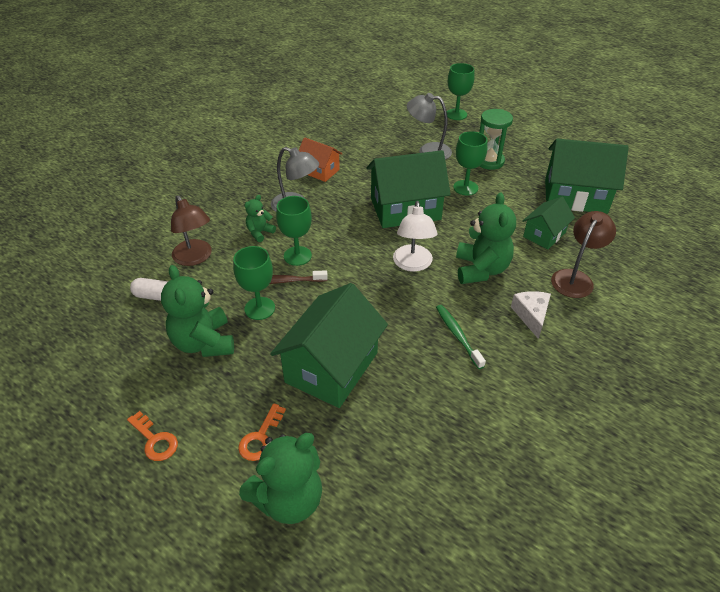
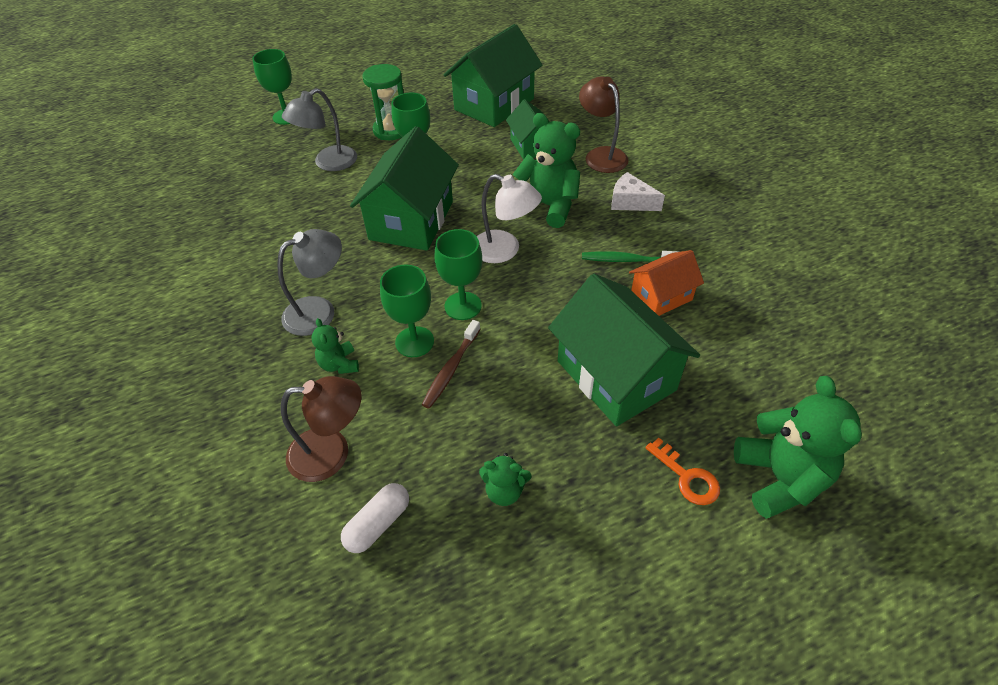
camera: 60 degrees left, 5 degrees up
(155, 440) = (644, 597): orange key -> none
(204, 343) = (504, 491): green teddy bear -> green teddy bear, size x0.52
(259, 308) = (481, 411): green goblet -> green goblet (463, 306)
(319, 171) = (271, 263): orange house -> orange house (661, 296)

